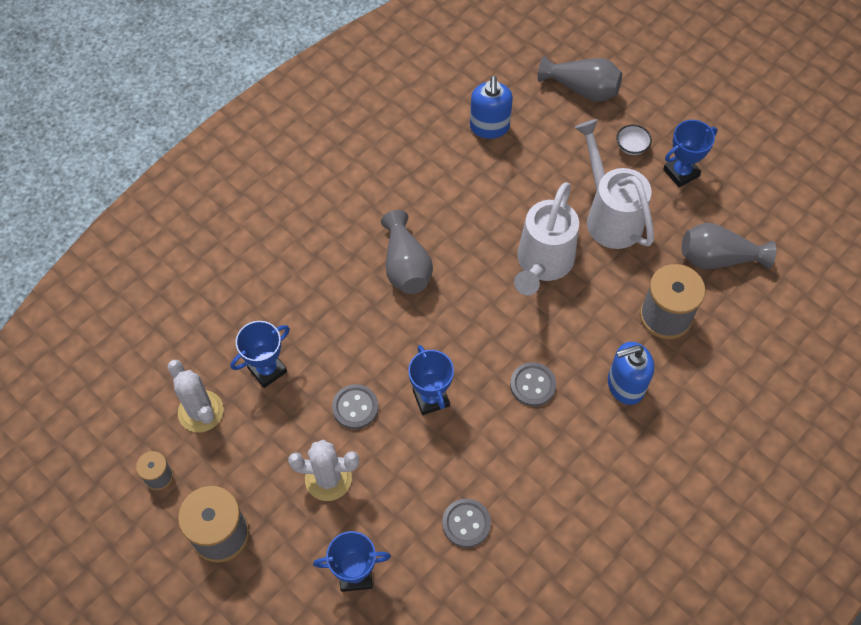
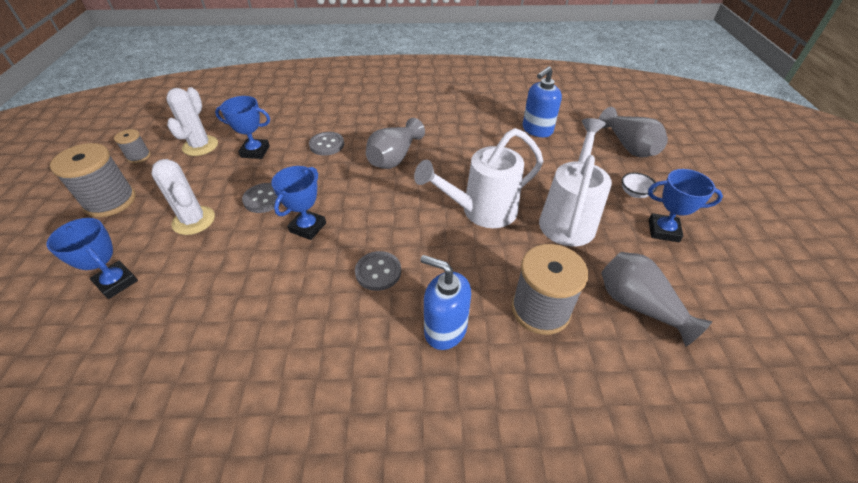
camera: 45 degrees right, 15 degrees down
(466, 523) = (212, 316): grey button -> grey button (327, 145)

